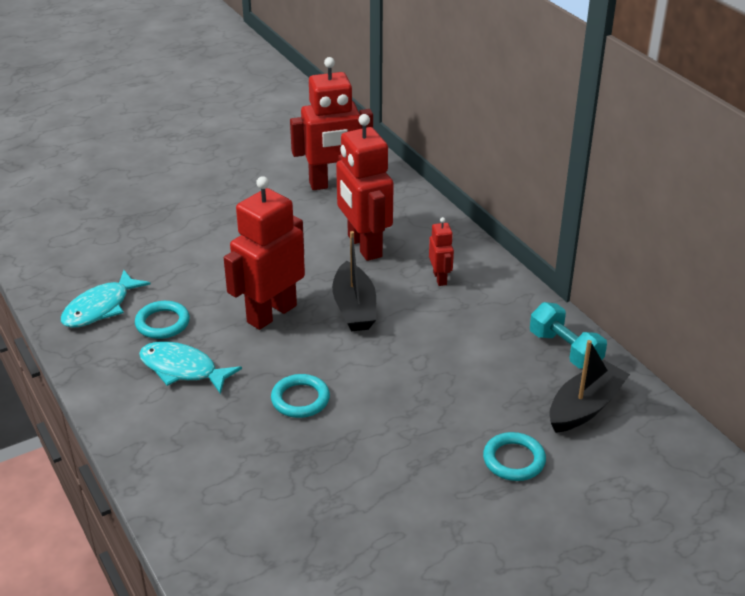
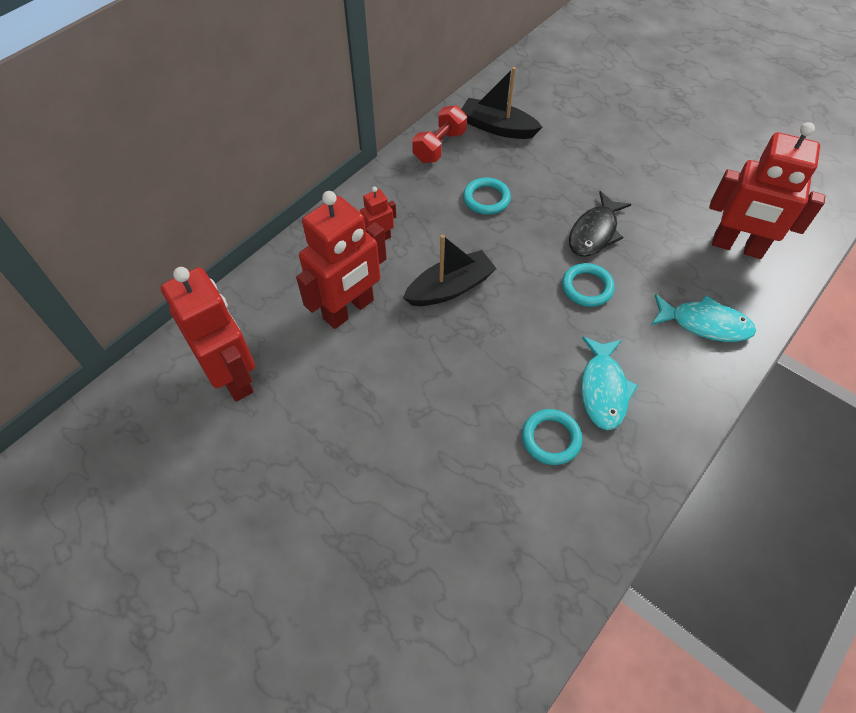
camera: 110 degrees left, 20 degrees up
(100, 308) = (559, 515): turquoise fish -> turquoise fish (705, 324)
(271, 313) = (489, 349): red robot -> red robot (737, 247)
(371, 432) = (594, 232): none -> black fish
(514, 460) = (571, 152): turquoise ring -> turquoise ring (486, 199)
(565, 350) = (439, 146): turquoise dumbbell -> red dumbbell

